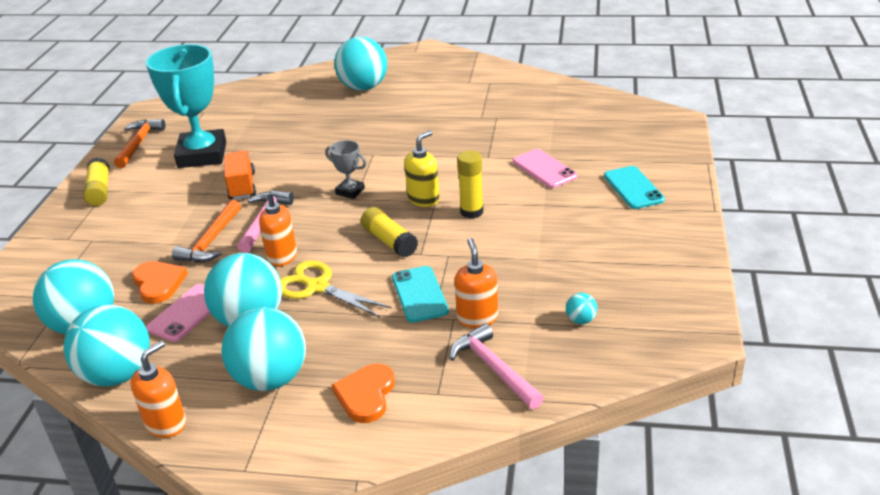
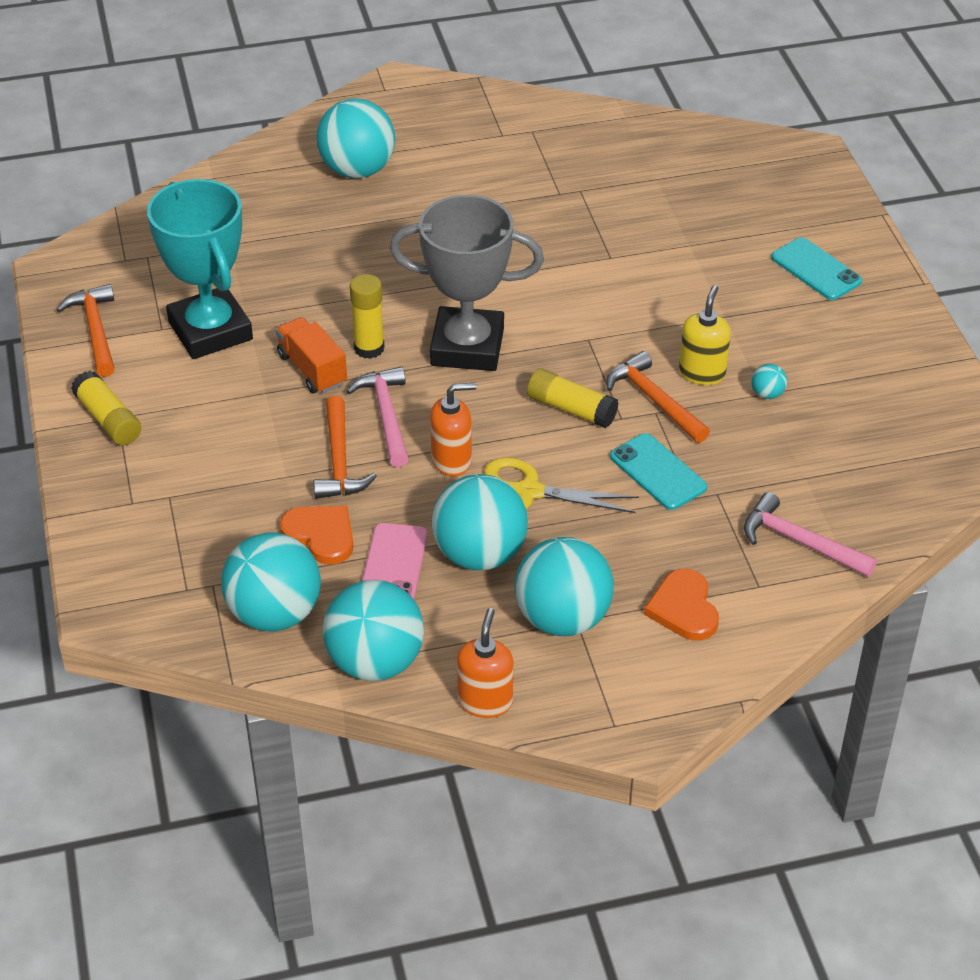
camera: 25 degrees left, 10 degrees up
(350, 191) = (467, 347): grey trophy -> grey trophy, size x2.25
(423, 199) = (571, 339): yellow soap dispenser -> yellow soap dispenser (702, 373)
(453, 247) = (654, 400): none -> orange hammer
(471, 212) = (644, 345): yellow glue stick -> yellow glue stick (369, 348)
(477, 318) = (743, 486): orange soap dispenser -> none
(544, 169) = (693, 262): pink phone -> none
(581, 320) = (856, 461): turquoise ball -> turquoise ball (767, 394)

